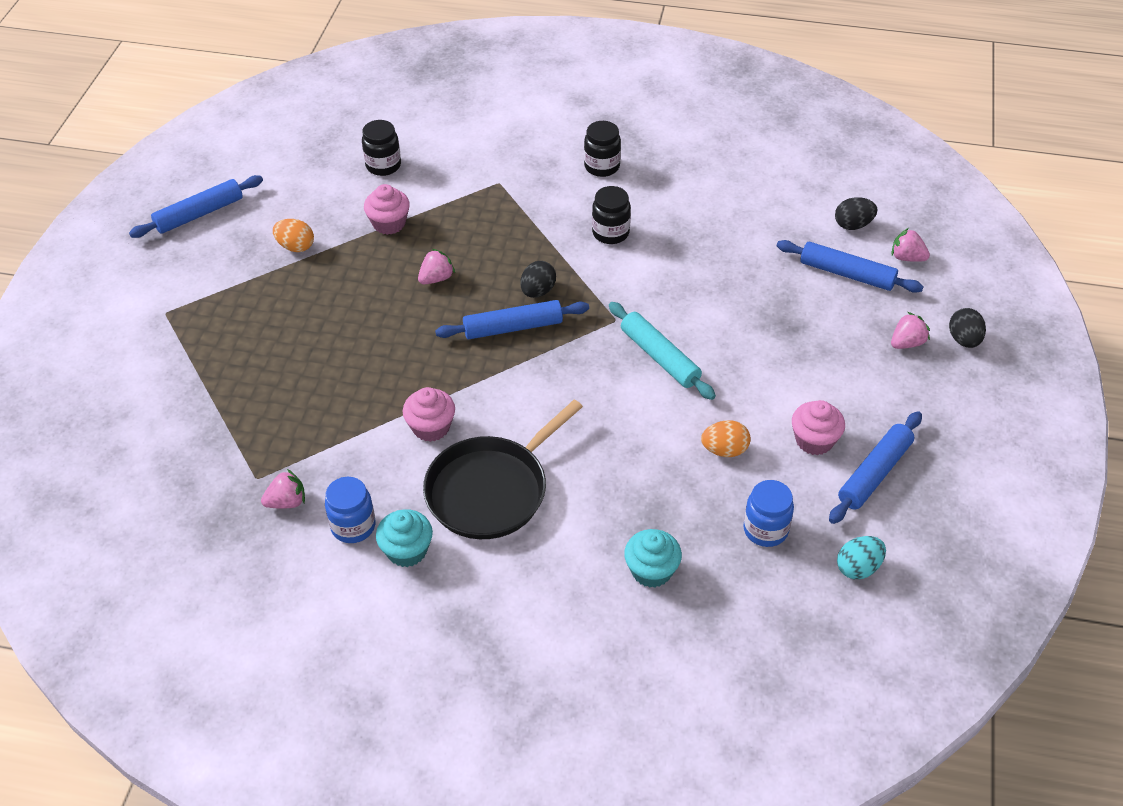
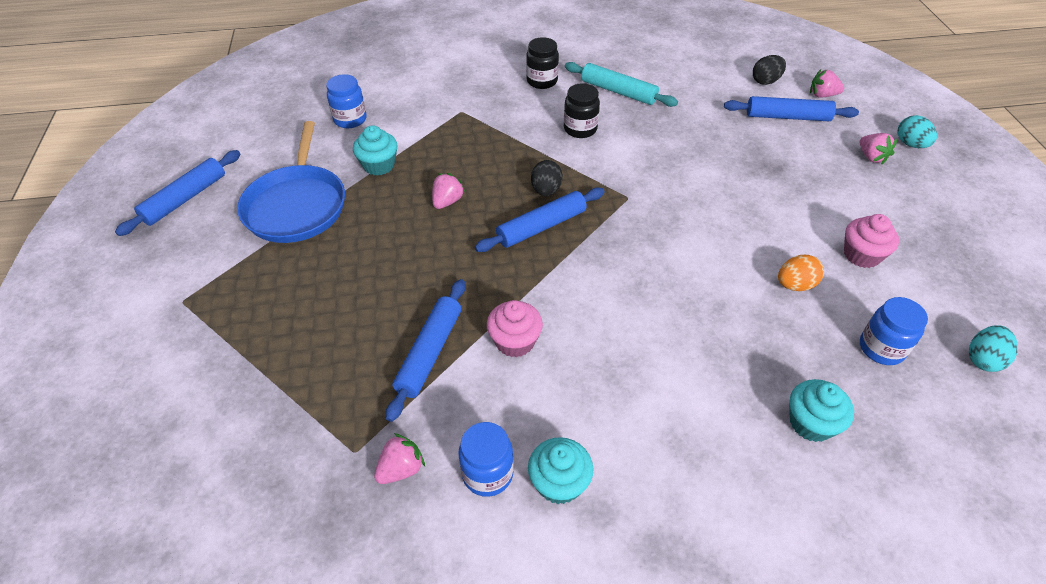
camera: 20 degrees left, 0 degrees up
(296, 246) = (297, 205): orange egg -> blue pan
(383, 165) = (350, 119): black jar -> blue jar
(389, 223) = (379, 165): pink cupcake -> turquoise cupcake
(491, 490) = (609, 388): black pan -> none
(659, 357) = (685, 219): turquoise rolling pin -> turquoise rolling pin (618, 92)
(874, 473) = (929, 269): blue rolling pin -> blue rolling pin (429, 352)
(907, 343) = (871, 157): pink strawberry -> pink strawberry turned 120 degrees clockwise
(964, 340) = (910, 144): black egg -> turquoise egg

